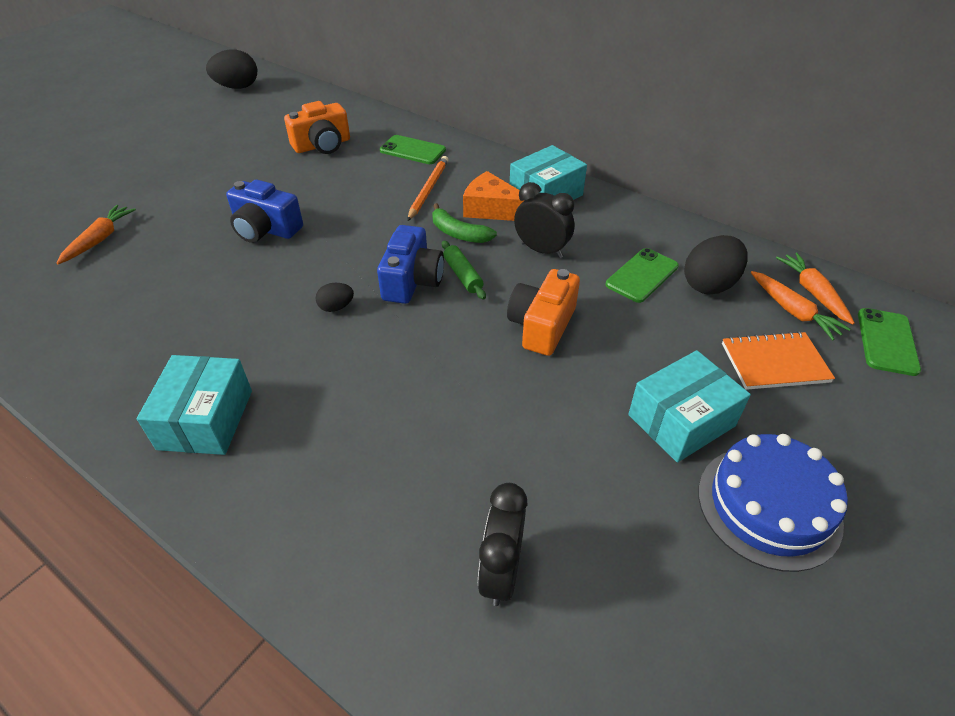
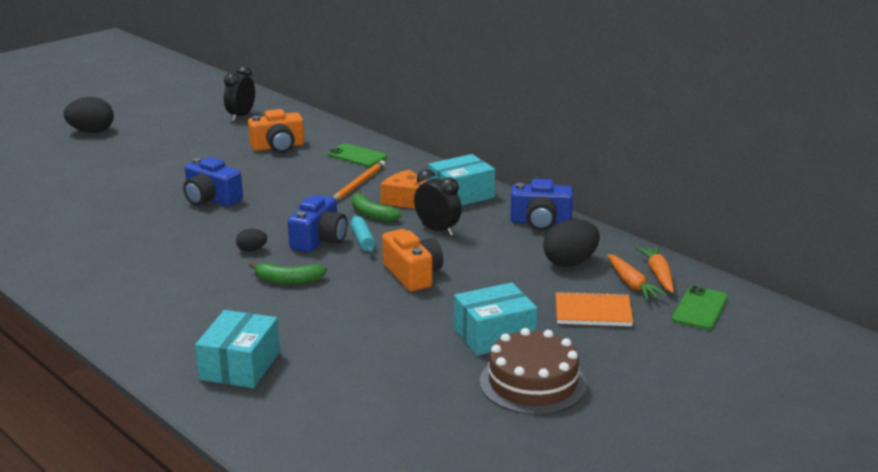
camera: 10 degrees right, 20 degrees down
(99, 239) = (76, 195): orange carrot -> none
(206, 419) = (134, 301): turquoise box -> turquoise box (240, 365)
(237, 87) = (216, 100): black egg -> black egg (91, 132)
(395, 354) = (288, 280): none -> green banana
(462, 275) = (362, 240): green rolling pin -> turquoise rolling pin
(500, 572) = (316, 392): black clock -> black clock (241, 116)
(542, 326) = (413, 275): orange camera -> orange camera turned 120 degrees clockwise
(642, 275) = (515, 252): green phone -> none
(648, 226) = (540, 222): none -> blue camera
(768, 506) = (532, 383): blue cake -> brown cake

